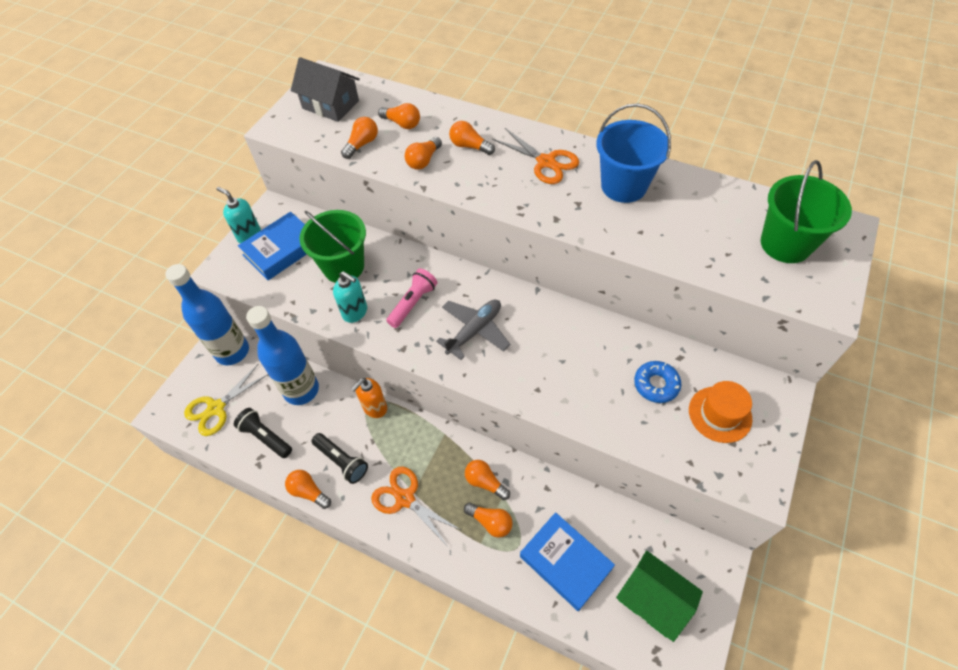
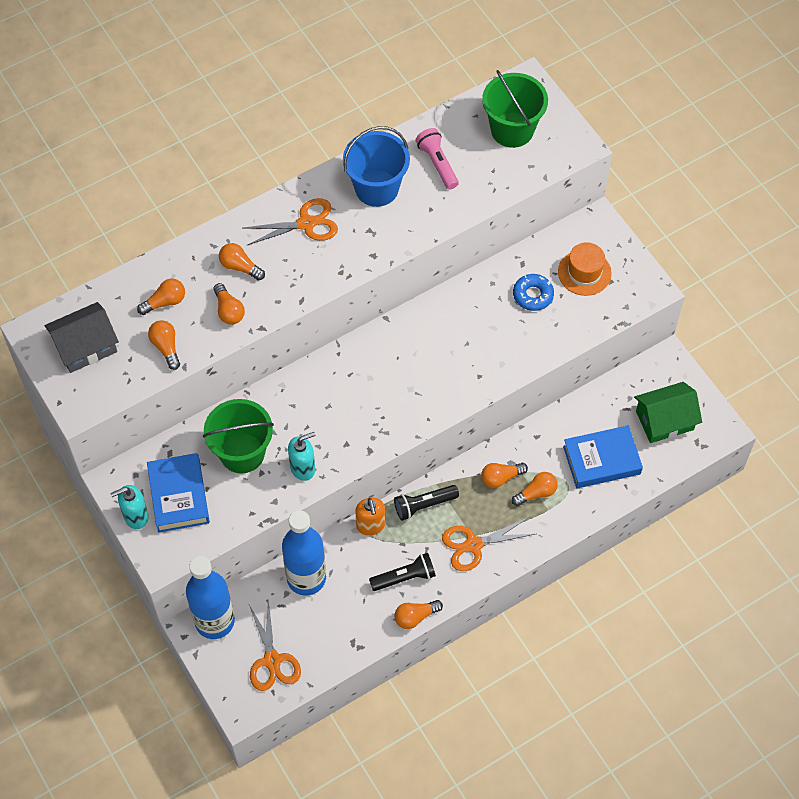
camera: 60 degrees left, 5 degrees up
(216, 408) = (272, 660): yellow scissors -> orange scissors
(266, 437) = (335, 629): black flashlight -> black flashlight (424, 505)
(413, 303) = (328, 418): pink flashlight -> pink flashlight (437, 164)
(469, 146) = (240, 267): orange light bulb -> orange light bulb turned 60 degrees clockwise
(474, 331) = (392, 388): grey plane -> none

